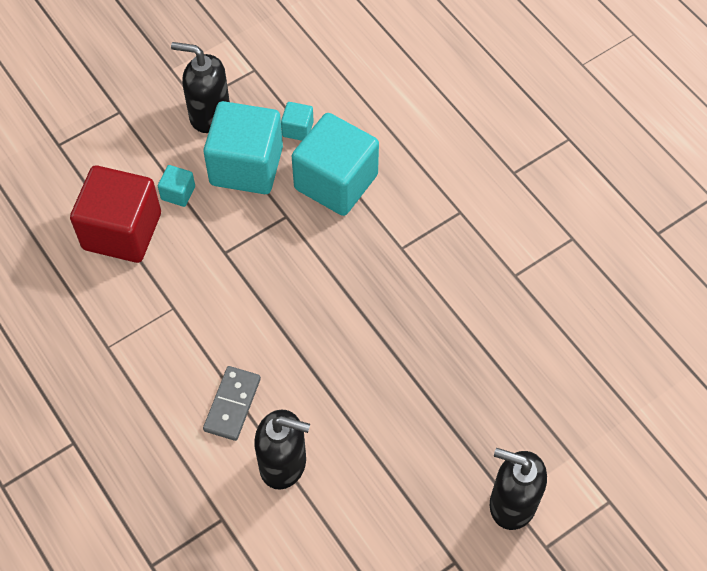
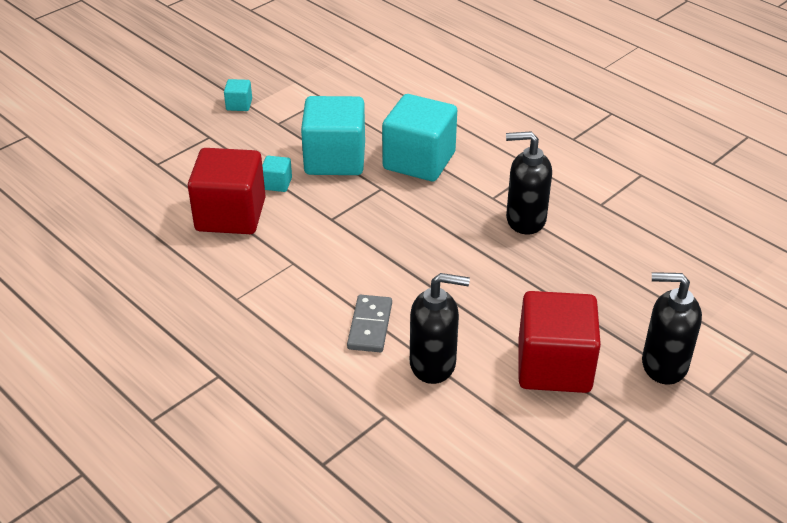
camera: 10 degrees left, 20 degrees down
(209, 114) = (292, 130): black soap dispenser -> black soap dispenser (525, 220)
(297, 129) = (374, 131): turquoise cube -> turquoise cube (239, 105)
(402, 486) = (554, 366): none -> red cube

